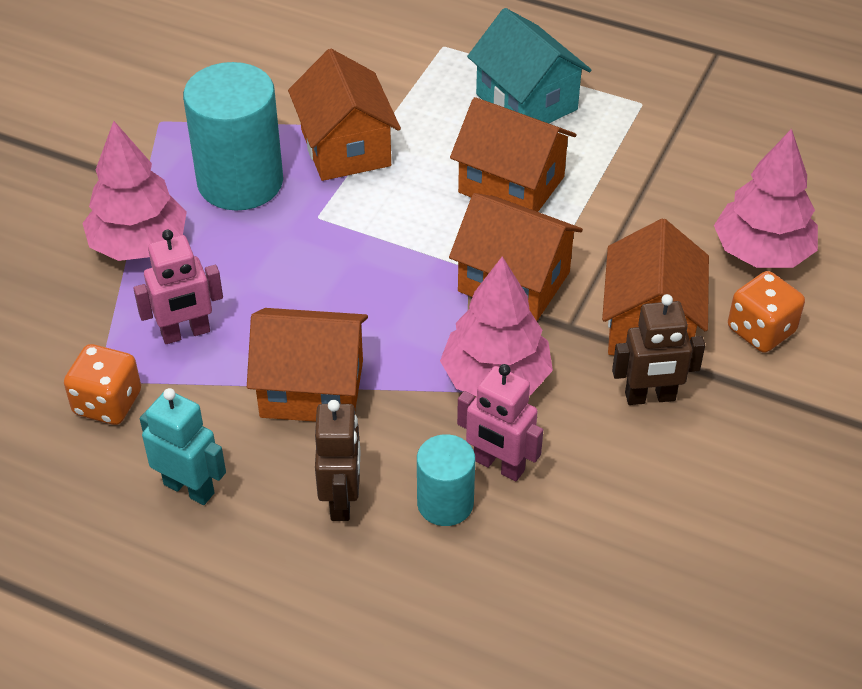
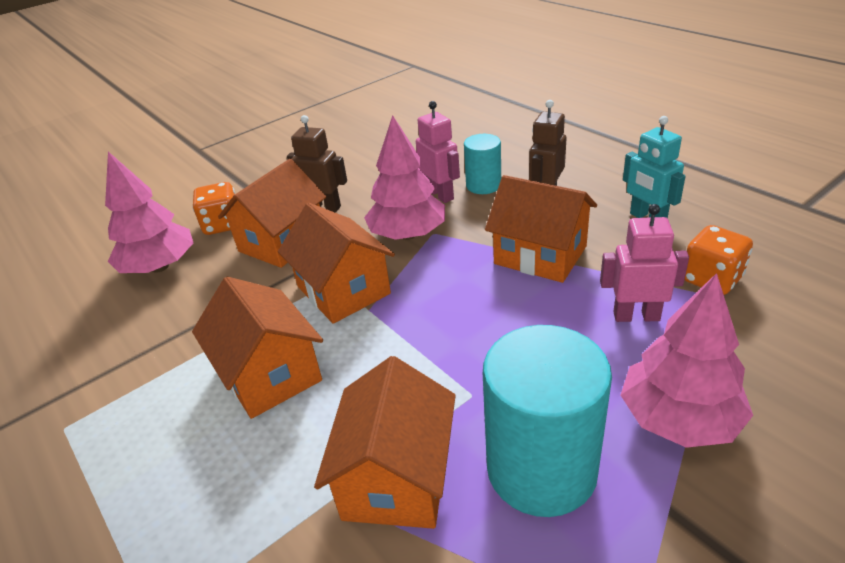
camera: 150 degrees left, 10 degrees down
(526, 102) = (159, 473): turquoise house -> none

